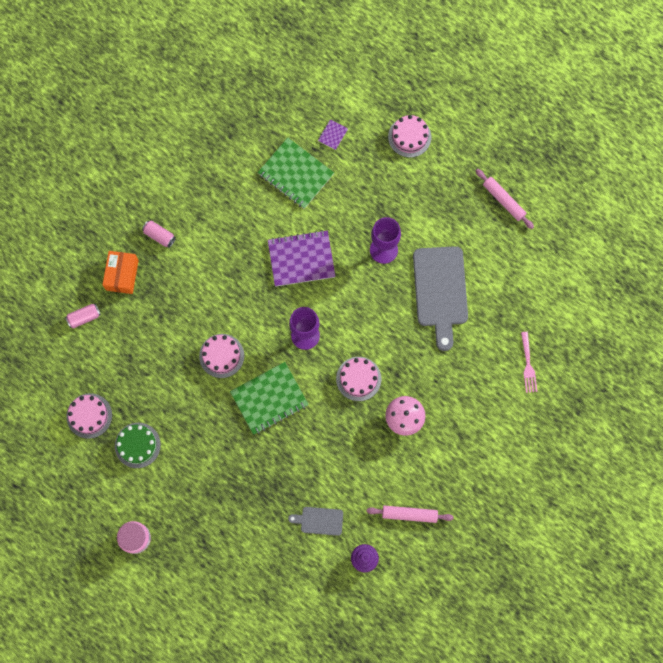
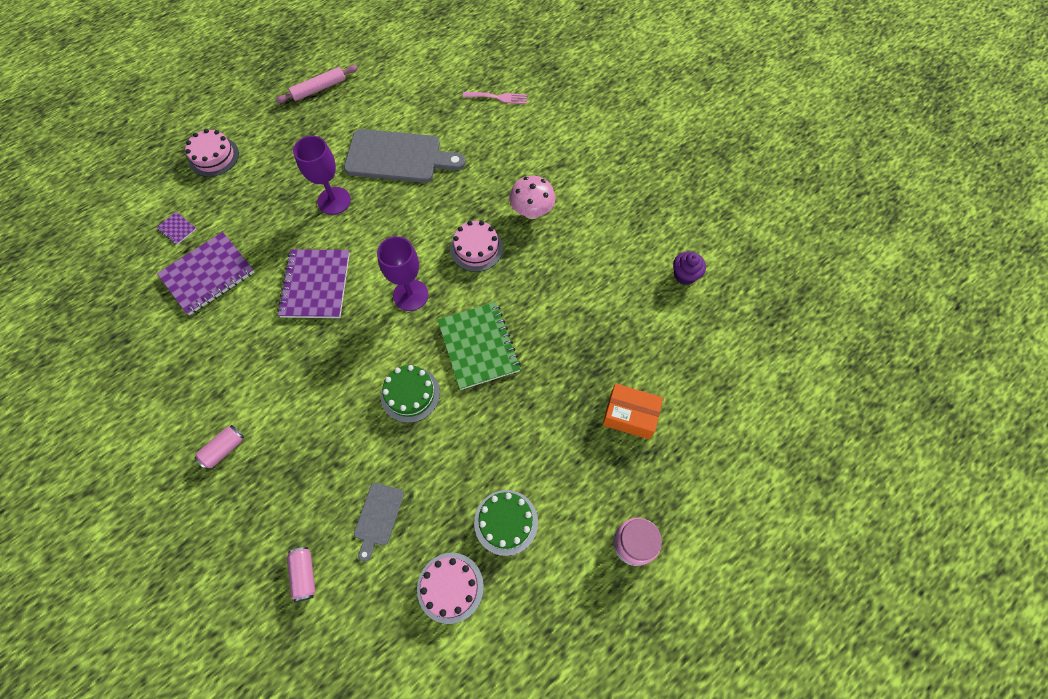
camera: 80 degrees left, 10 degrees down
(122, 275) = (261, 509): orange box -> orange box (630, 415)
(221, 355) = (410, 394): pink cake -> green cake
(295, 174) = (208, 275): green notebook -> purple notebook
(319, 521) = (636, 314): grey cutting board -> grey cutting board (378, 517)
(409, 514) = (639, 224): pink rolling pin -> none

